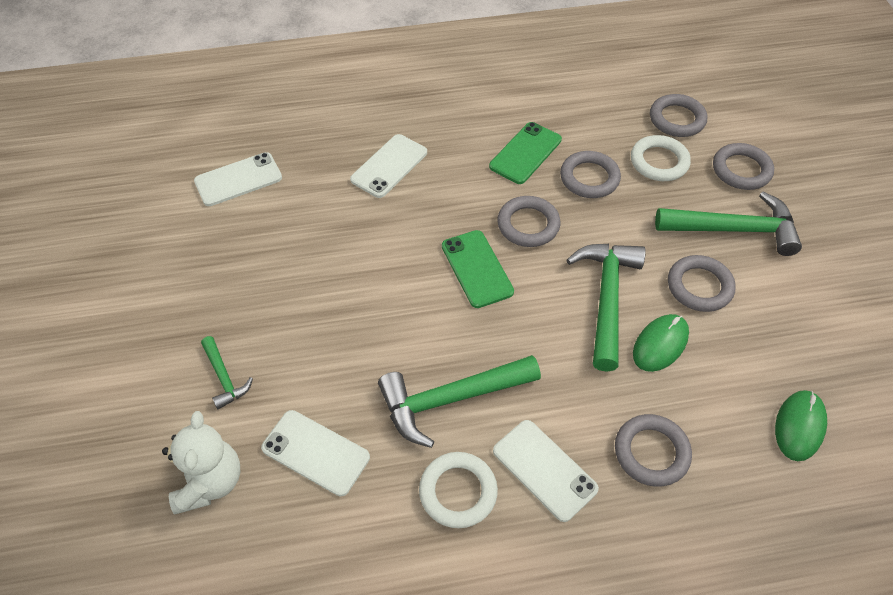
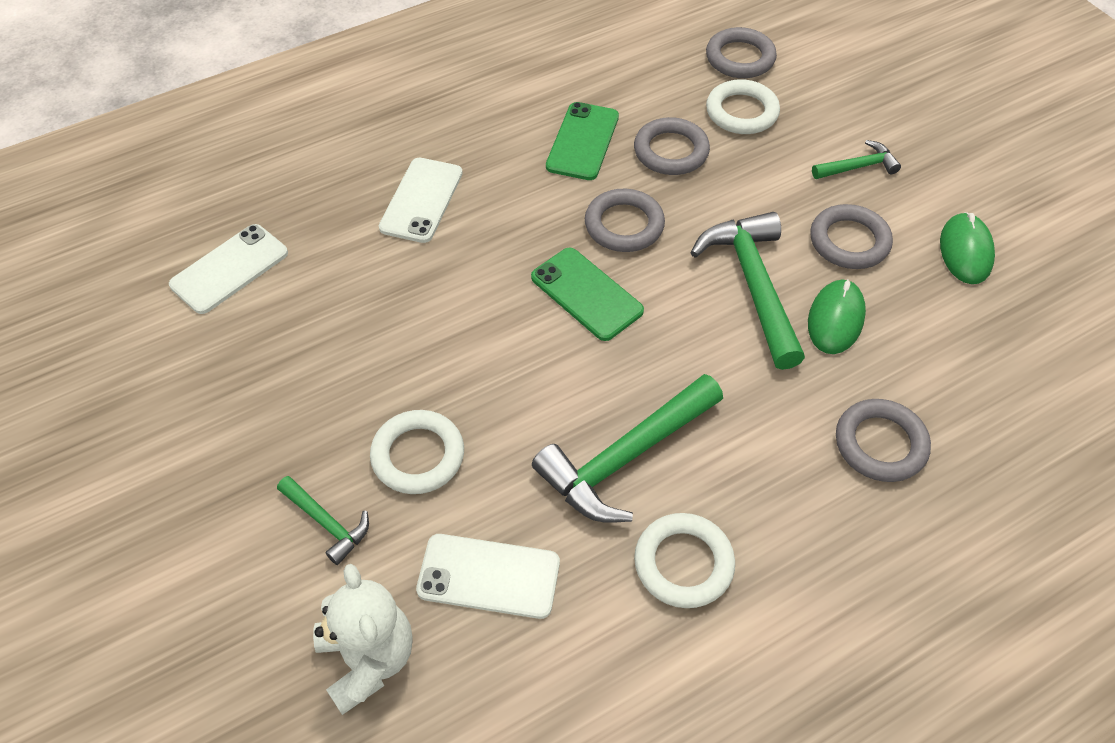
camera: 20 degrees left, 0 degrees up
(305, 350) = (418, 455): none -> white ring
(544, 470) = (771, 503): white phone -> none
(734, 229) = (858, 167): green hammer -> green hammer, size x0.51
(741, 170) = (836, 98): grey ring -> none
(799, 426) = (1022, 363): green mouse -> green mouse (965, 251)

